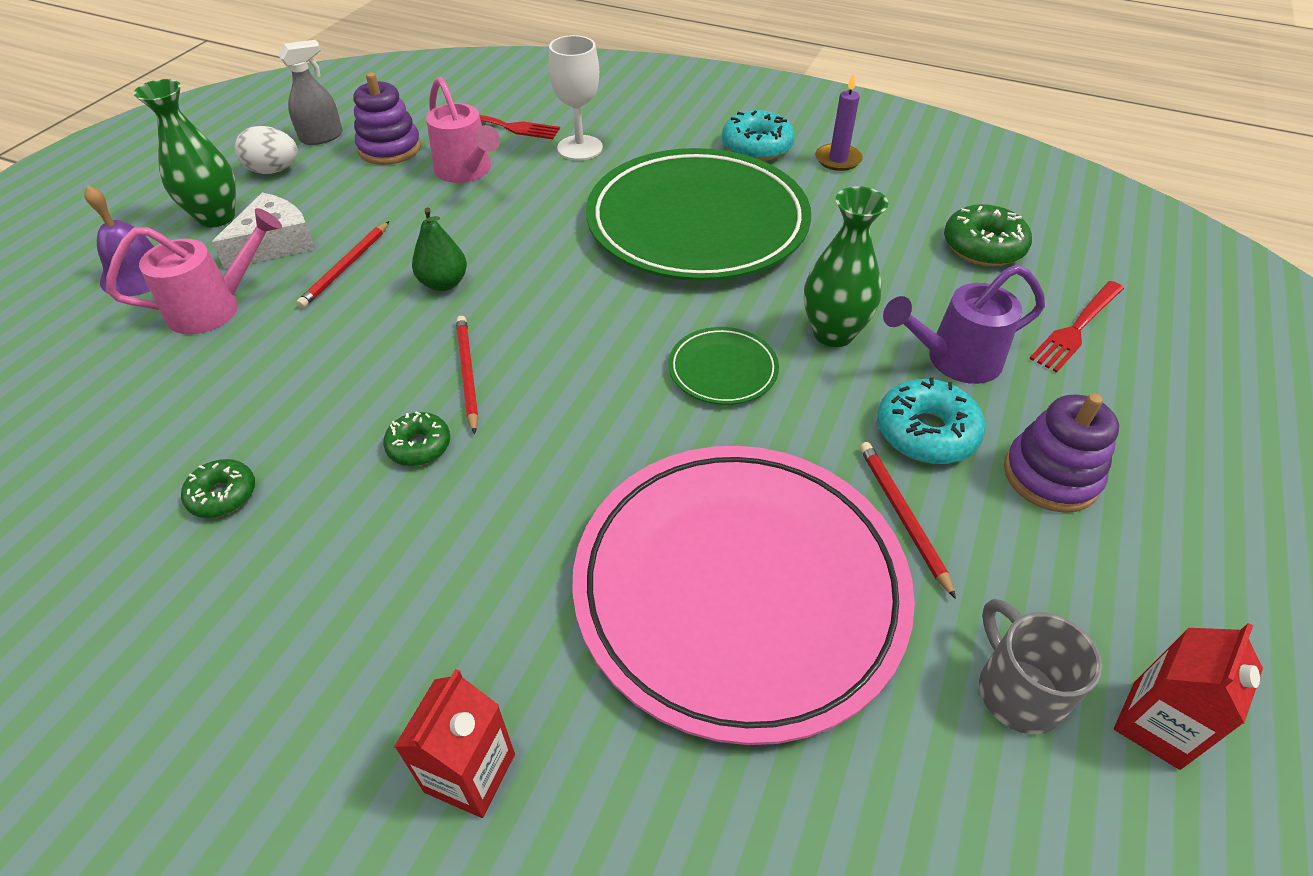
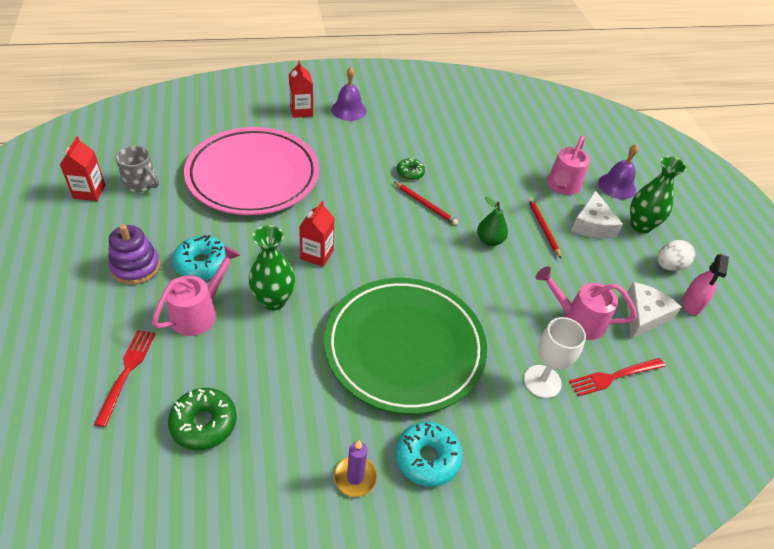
camera: 140 degrees right, 0 degrees up
(222, 495) = (453, 135): green donut -> none
(322, 137) = (691, 304): grey spray bottle -> pink spray bottle
(346, 706) = (348, 110): none -> purple bell
(390, 148) = (644, 315): purple stacking toy -> white cheese
(723, 370) = (317, 254): green plate -> red carton
(902, 516) = (201, 223): red pencil -> none
(954, 360) = (199, 313): purple watering can -> pink watering can

